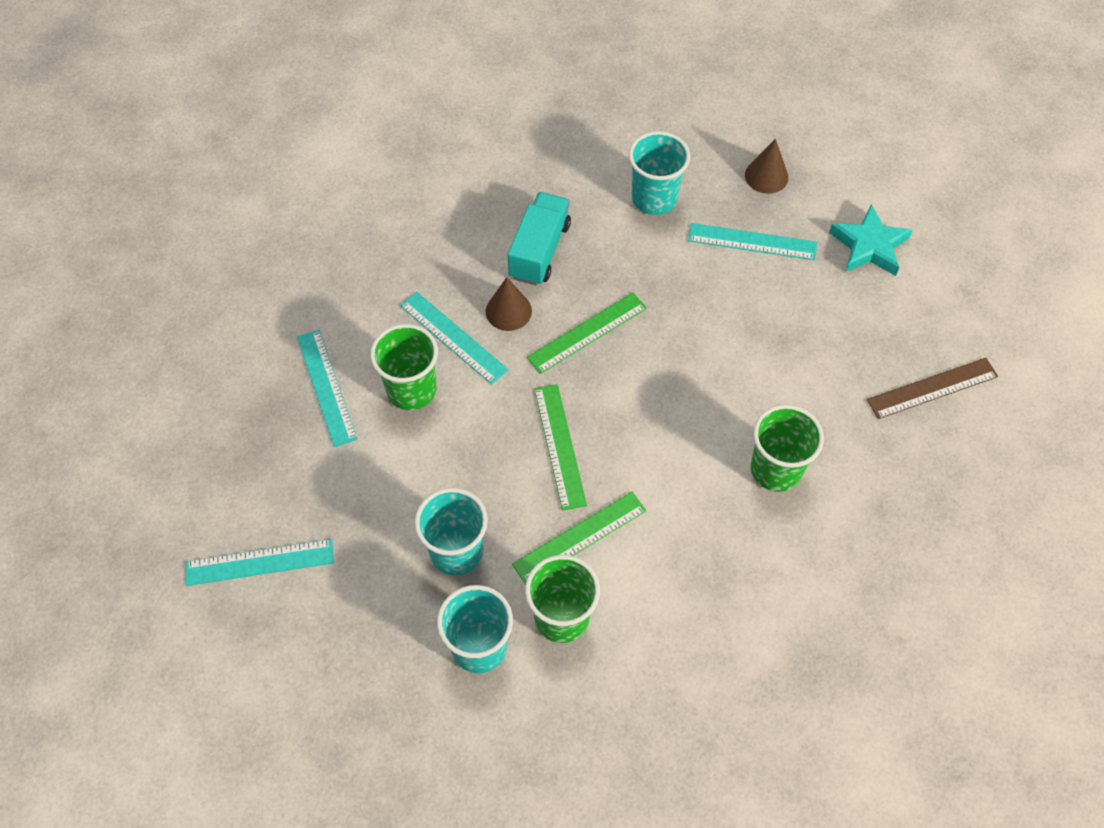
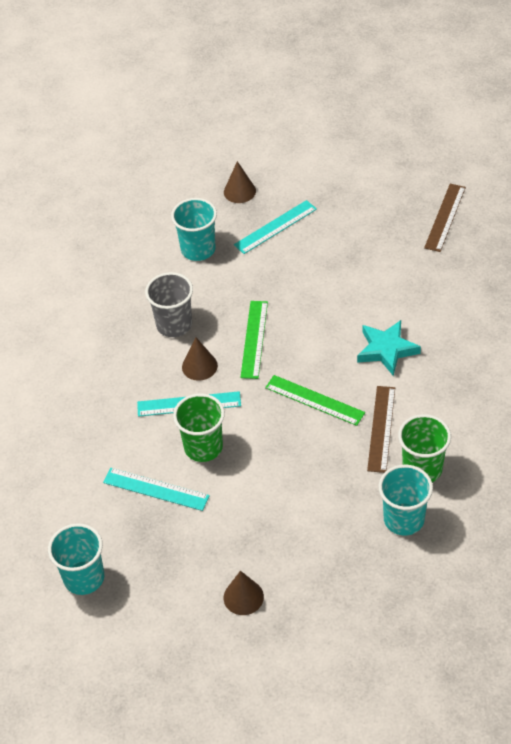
camera: 45 degrees left, 10 degrees down
(259, 562) = (243, 597): turquoise ruler -> brown cone
(456, 551) = (333, 492): turquoise cup -> turquoise cup (84, 578)
(539, 250) = (174, 325): turquoise truck -> grey cup
(579, 537) = (381, 428): green ruler -> brown ruler
(775, 469) = (426, 315): green cup -> none
(869, 246) = (333, 181): turquoise star -> turquoise star (387, 350)

